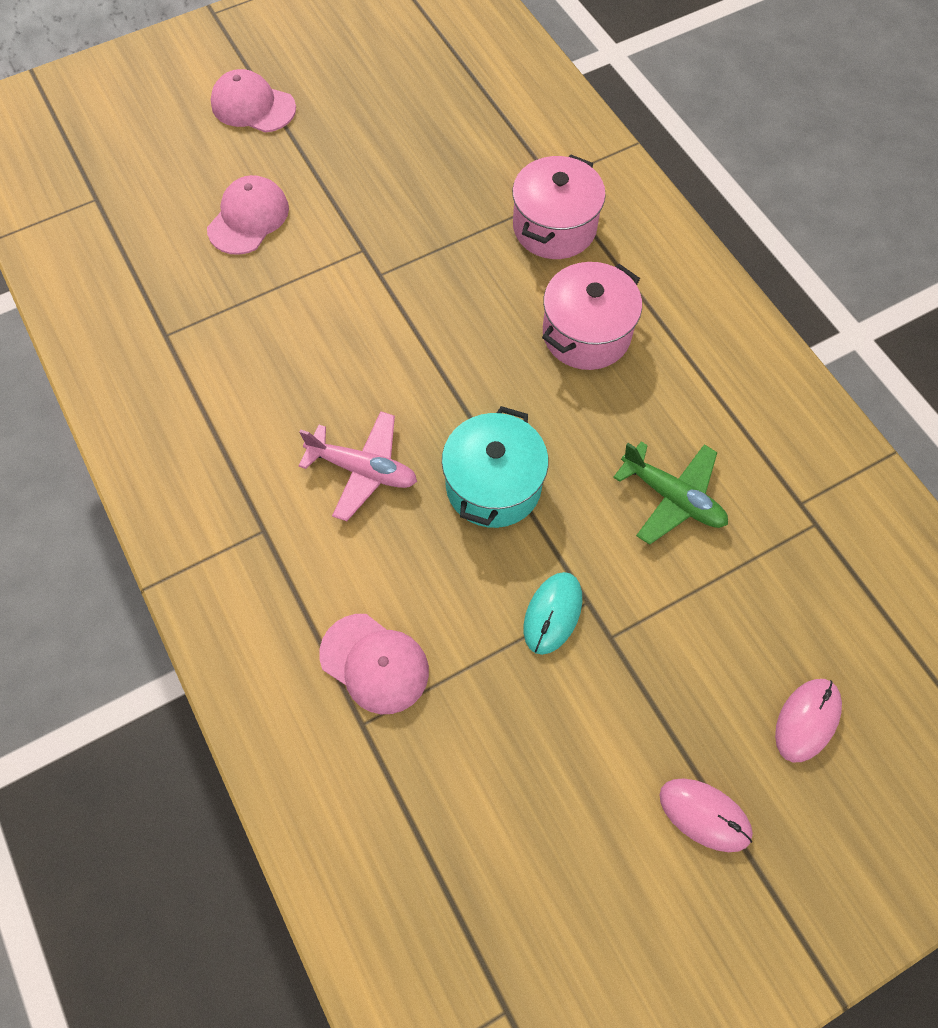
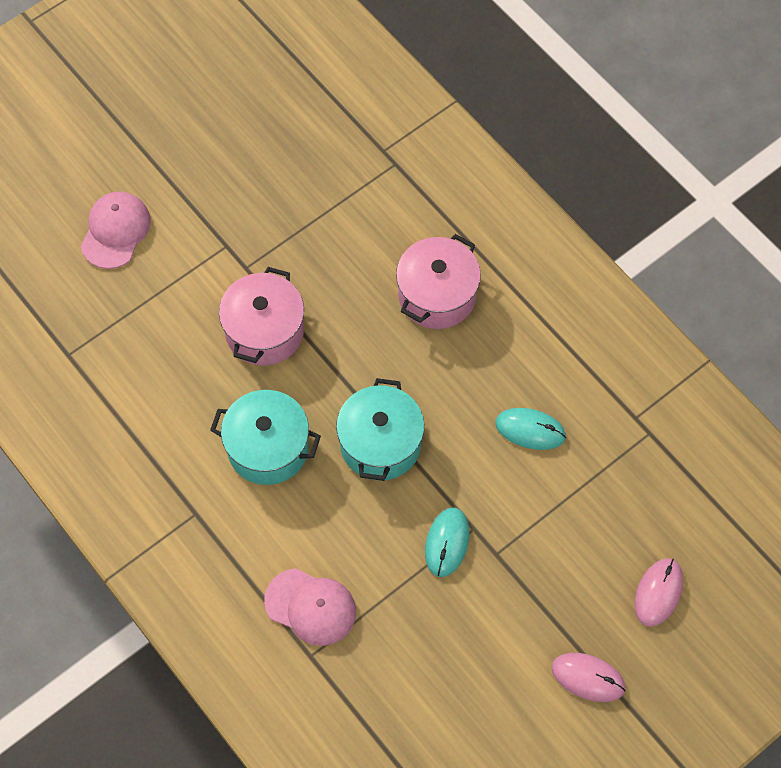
camera: 10 degrees left, 0 degrees up
(253, 106) = (92, 116): pink cap -> none
(363, 470) = (268, 448): pink plane -> turquoise pot
(554, 227) = (393, 198): pink pot -> pink pot (264, 331)
(672, 497) = (530, 430): green plane -> turquoise mouse

